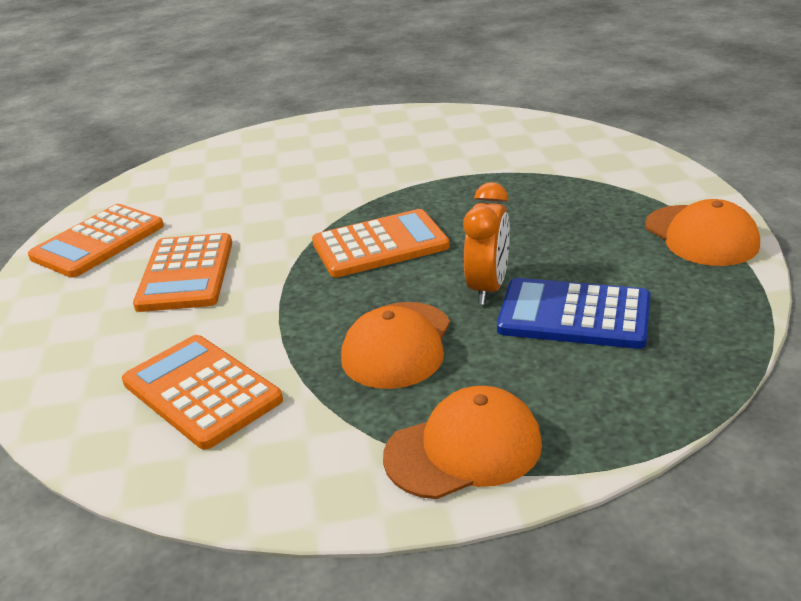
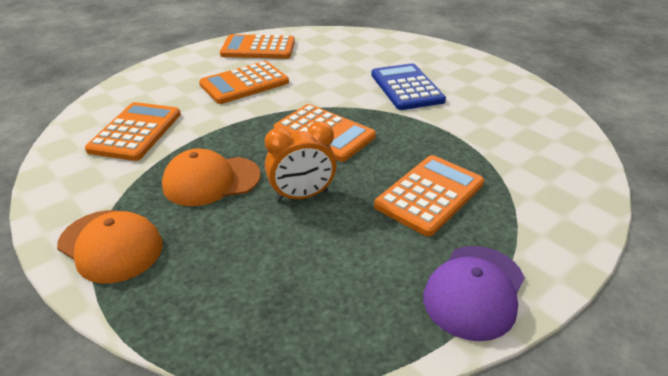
camera: 55 degrees right, 5 degrees up
(553, 216) = (429, 195): none -> orange calculator
(574, 315) = (292, 249): blue calculator -> blue calculator (406, 88)
(701, 236) = (474, 291): orange cap -> purple cap

